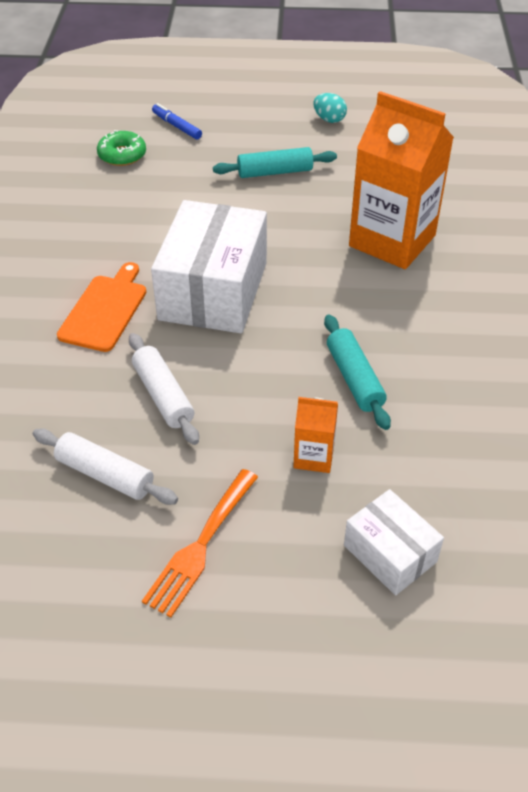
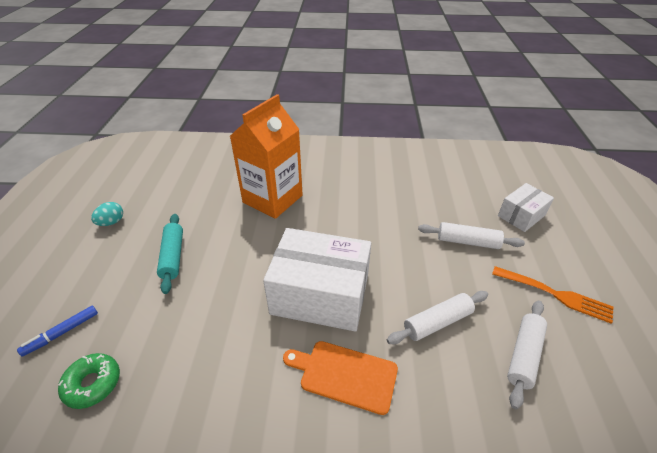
camera: 90 degrees left, 5 degrees down
(313, 456) = (468, 242): orange carton -> white rolling pin
(354, 379) = (401, 222): turquoise rolling pin -> none

